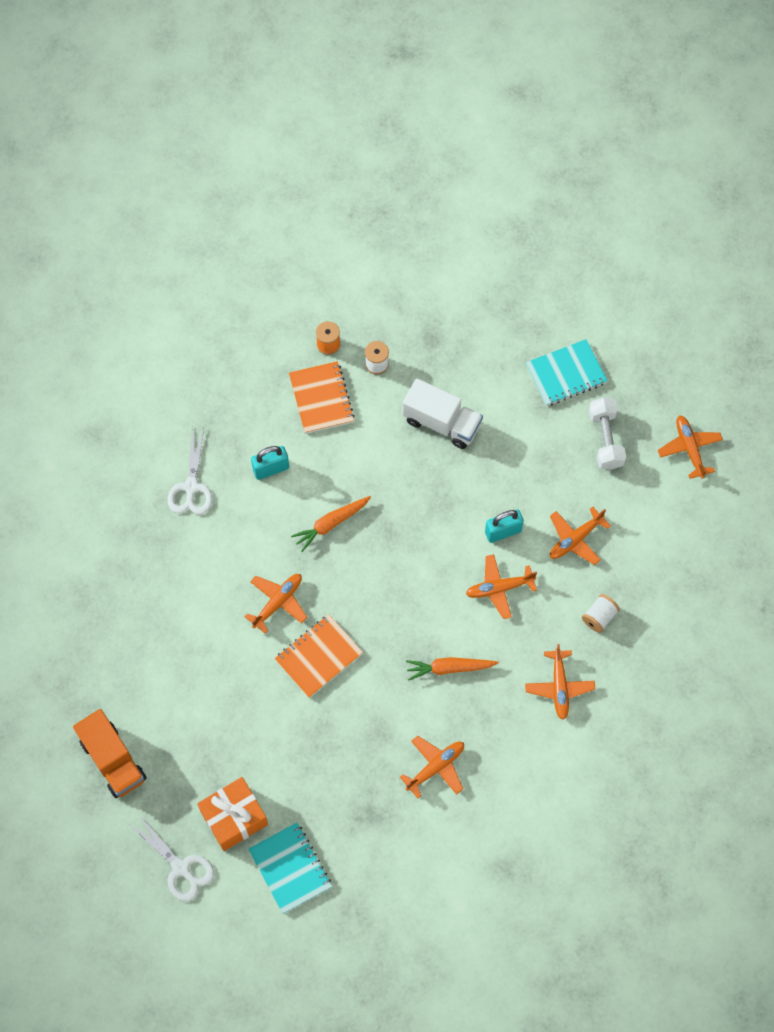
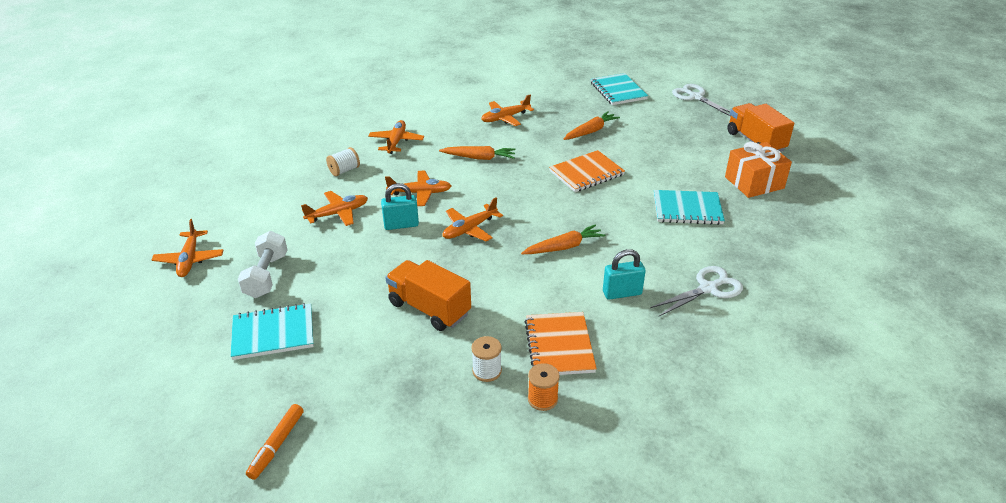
camera: 170 degrees left, 30 degrees down
(191, 487) = (708, 288): white scissors -> white scissors turned 45 degrees clockwise
(205, 606) = (687, 209): none -> turquoise notebook
(234, 818) = (658, 111): orange gift -> orange gift (754, 182)
(278, 602) = (619, 205): orange plane -> orange plane (469, 229)
(321, 751) = (591, 131): none -> orange carrot
(441, 423) = (429, 308): white truck -> orange truck
(514, 276) = (277, 445): none -> orange marker

